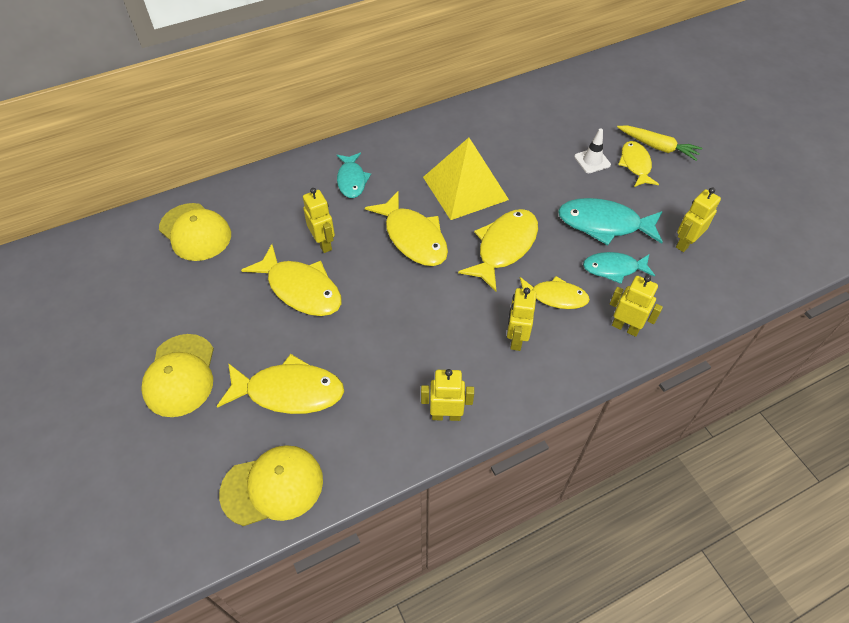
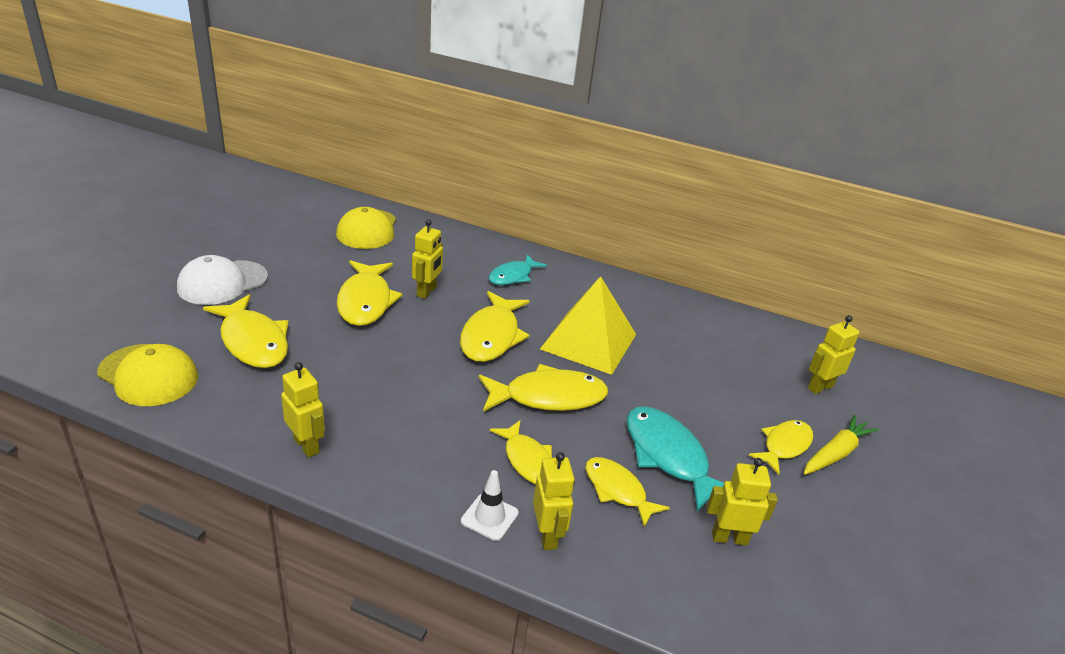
camera: 45 degrees right, 20 degrees down
(180, 375) = (222, 283): yellow cap -> white cap
(516, 339) = (443, 454): yellow robot -> yellow robot (820, 387)
(592, 161) = (741, 410): white traffic cone -> white traffic cone (489, 517)
(613, 268) = (617, 490): turquoise fish -> yellow fish
(657, 147) = (835, 453): yellow carrot -> yellow carrot turned 120 degrees counterclockwise

